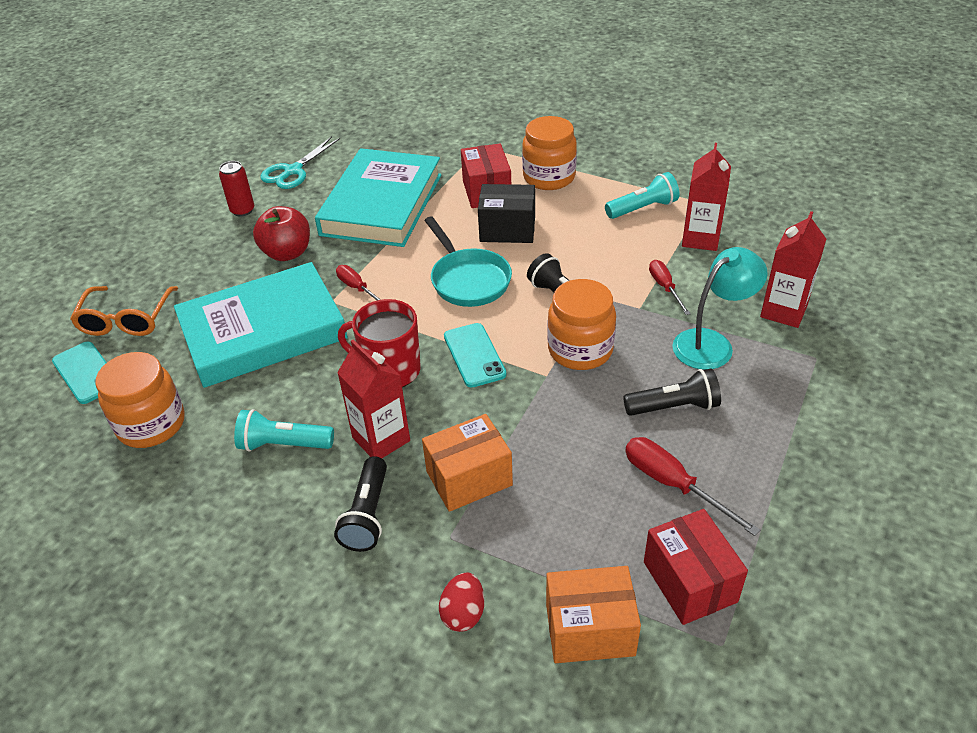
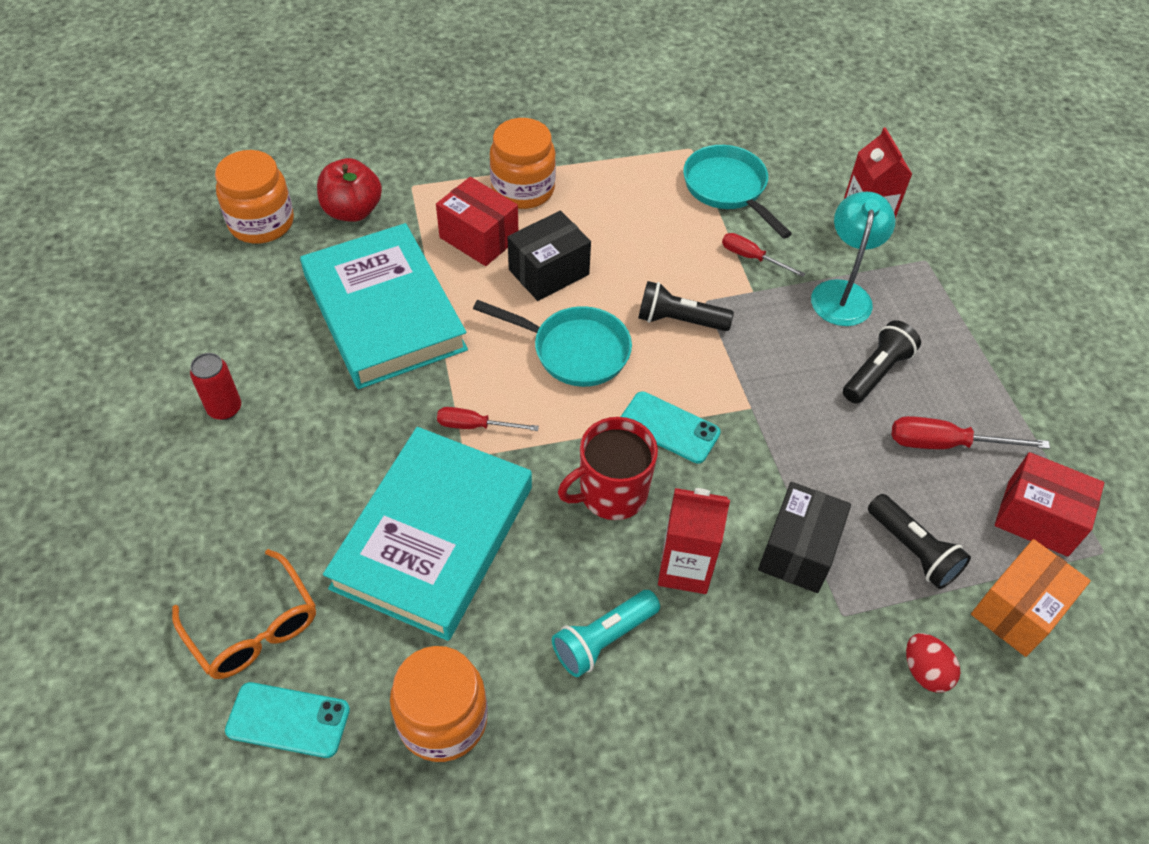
camera: 45 degrees left, 10 degrees up
(287, 253) = (347, 430): red apple -> red apple (352, 211)
(293, 171) = (225, 324): turquoise scissors -> none
(367, 515) = (757, 648): black flashlight -> black flashlight (913, 550)
(469, 478) = (798, 551): orange box -> black box
(580, 350) = (750, 364): orange jar -> orange jar (261, 223)
(642, 208) = (647, 181): turquoise flashlight -> none
(700, 238) = (728, 189): red carton -> turquoise pan

